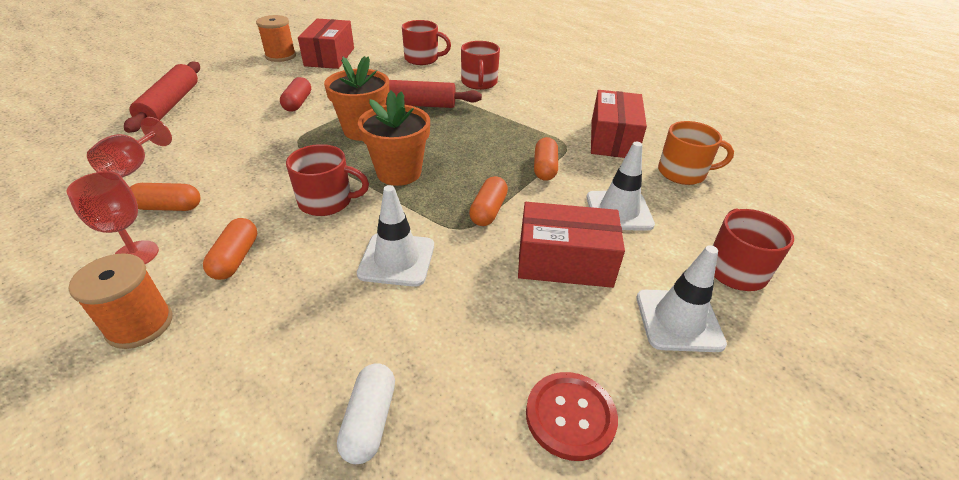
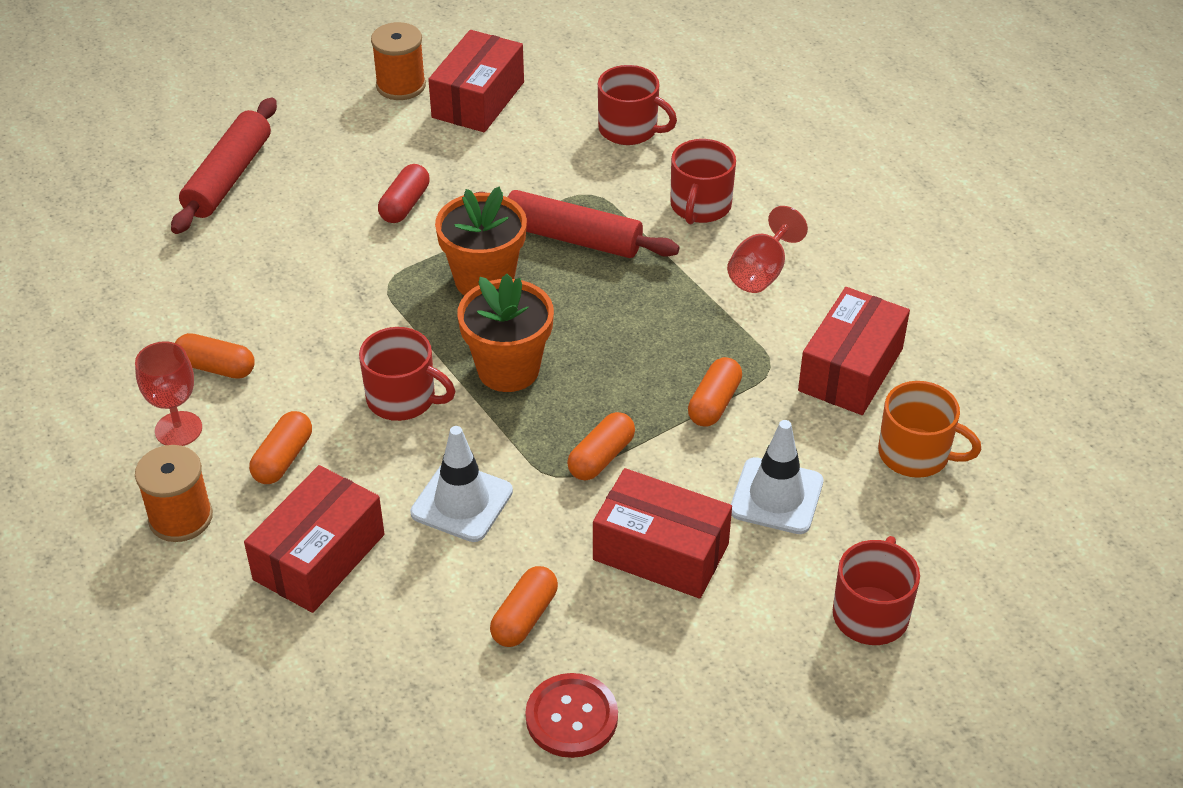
camera: 20 degrees right, 5 degrees up
(133, 167) = (177, 291): red goblet -> red goblet (761, 272)
(283, 328) = (319, 557): none -> red box
(370, 421) = (380, 670): white capsule -> none
(485, 335) = (524, 617): none -> orange capsule
(678, 320) = (751, 655): white traffic cone -> none

